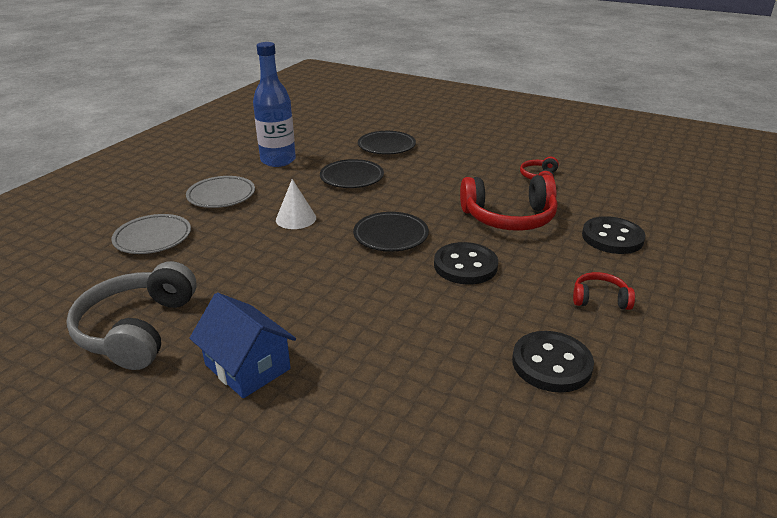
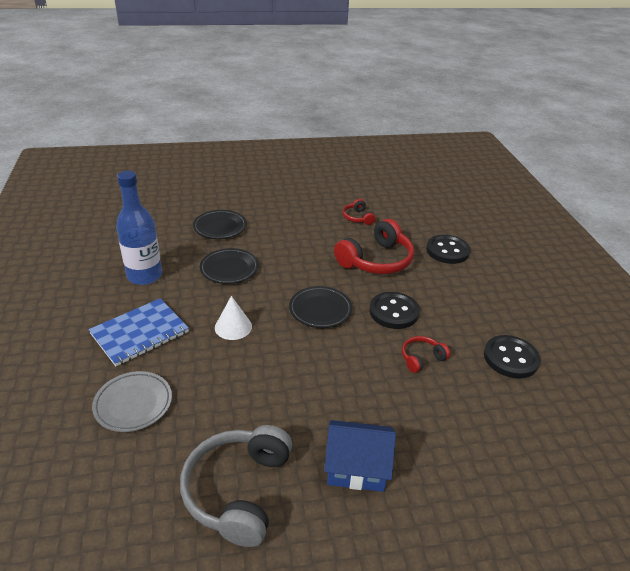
camera: 40 degrees left, 5 degrees up
(137, 329) = (238, 490): grey headphones -> grey headphones turned 45 degrees clockwise
(221, 196) = (140, 333): grey plate -> blue notebook
(600, 299) = (487, 300): red headphones -> red headphones (421, 358)

